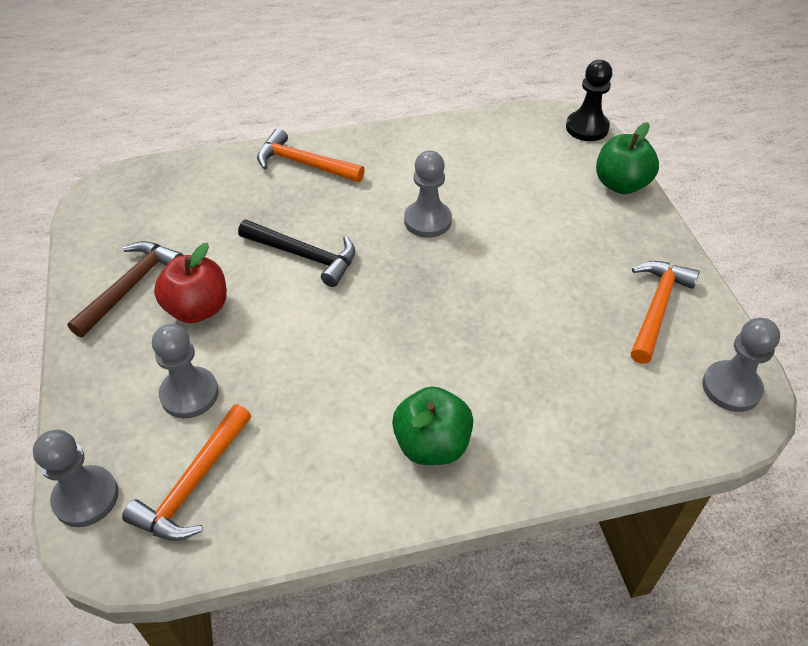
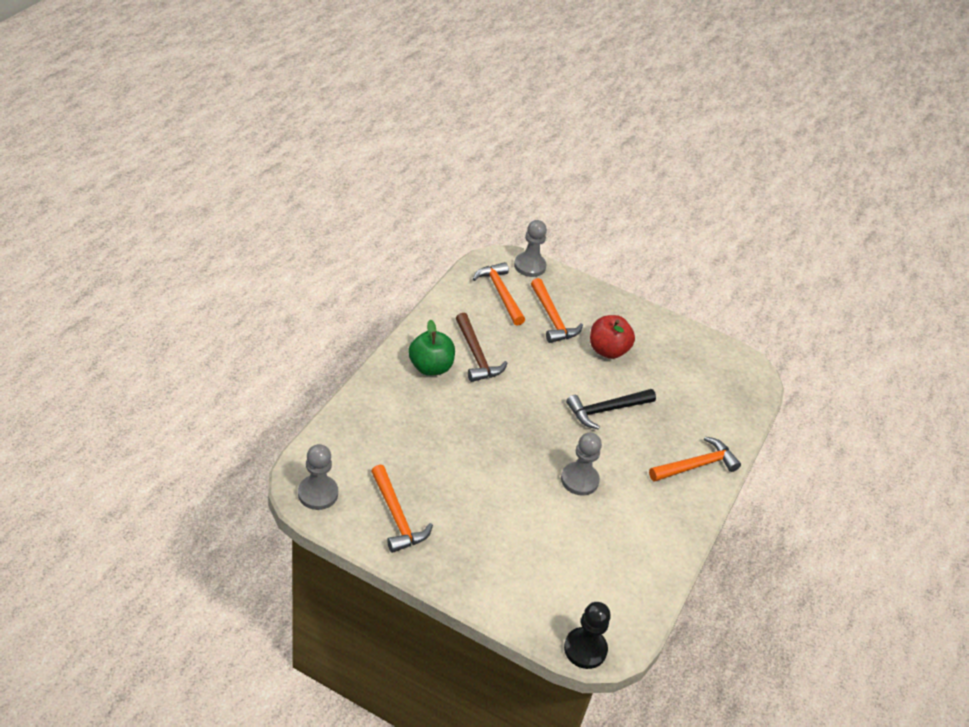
camera: 125 degrees right, 5 degrees down
(130, 287) = (651, 338): brown hammer -> brown hammer (476, 355)
(189, 394) = (552, 318): grey pawn -> orange hammer
(621, 184) = (506, 605): green apple -> none

